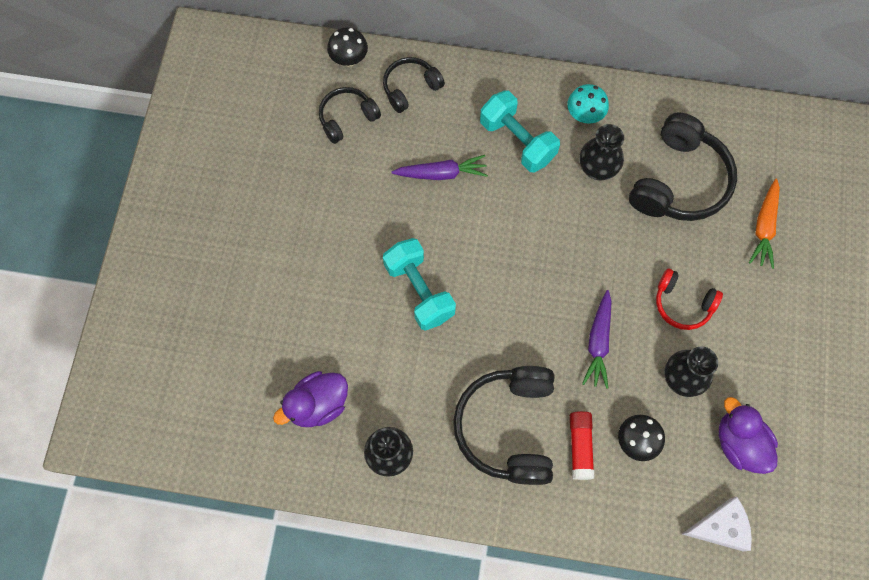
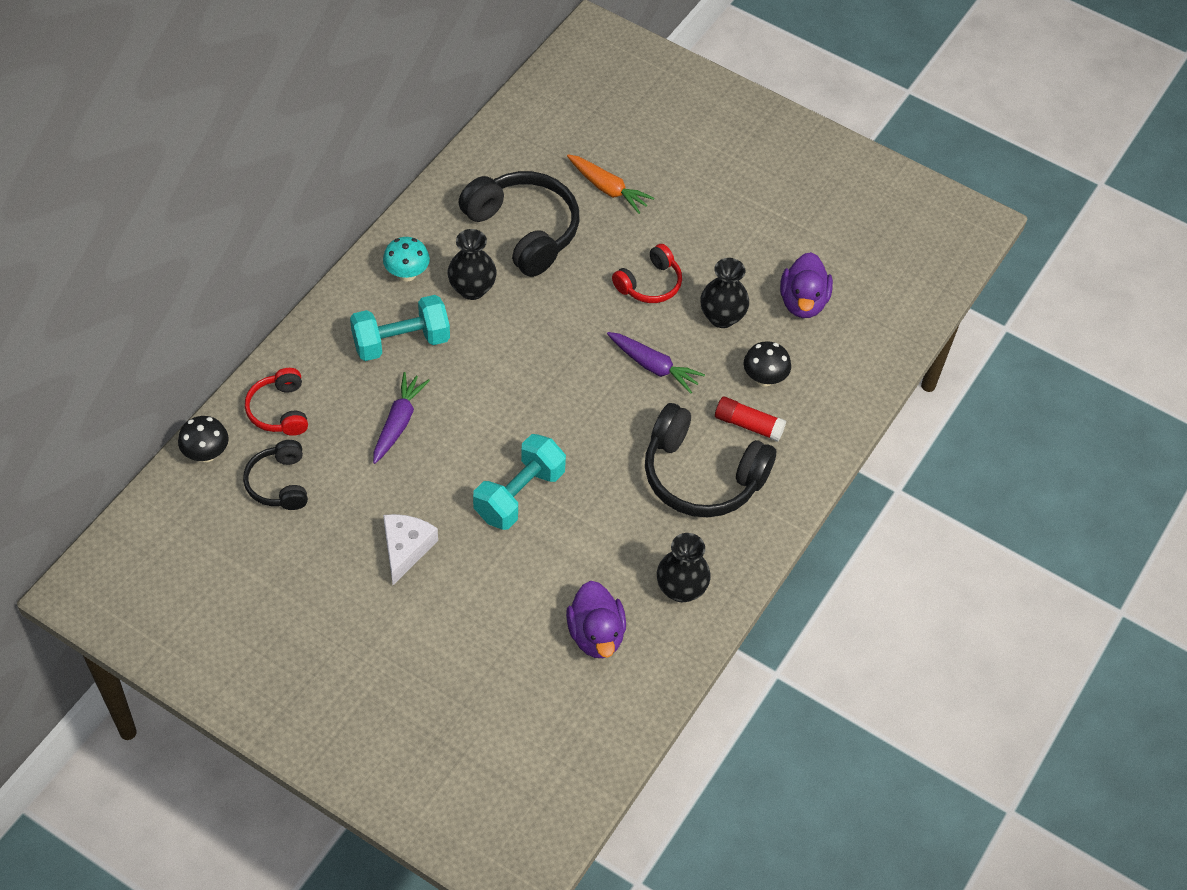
camera: 70 degrees left, 15 degrees down
(410, 88) = (280, 410): black headphones -> red headphones
(419, 291) = (519, 494): turquoise dumbbell -> turquoise dumbbell turned 45 degrees counterclockwise
(720, 527) = (872, 351): white cheese -> white cheese (405, 548)
(739, 443) = (803, 302): purple duck -> purple duck turned 75 degrees counterclockwise

